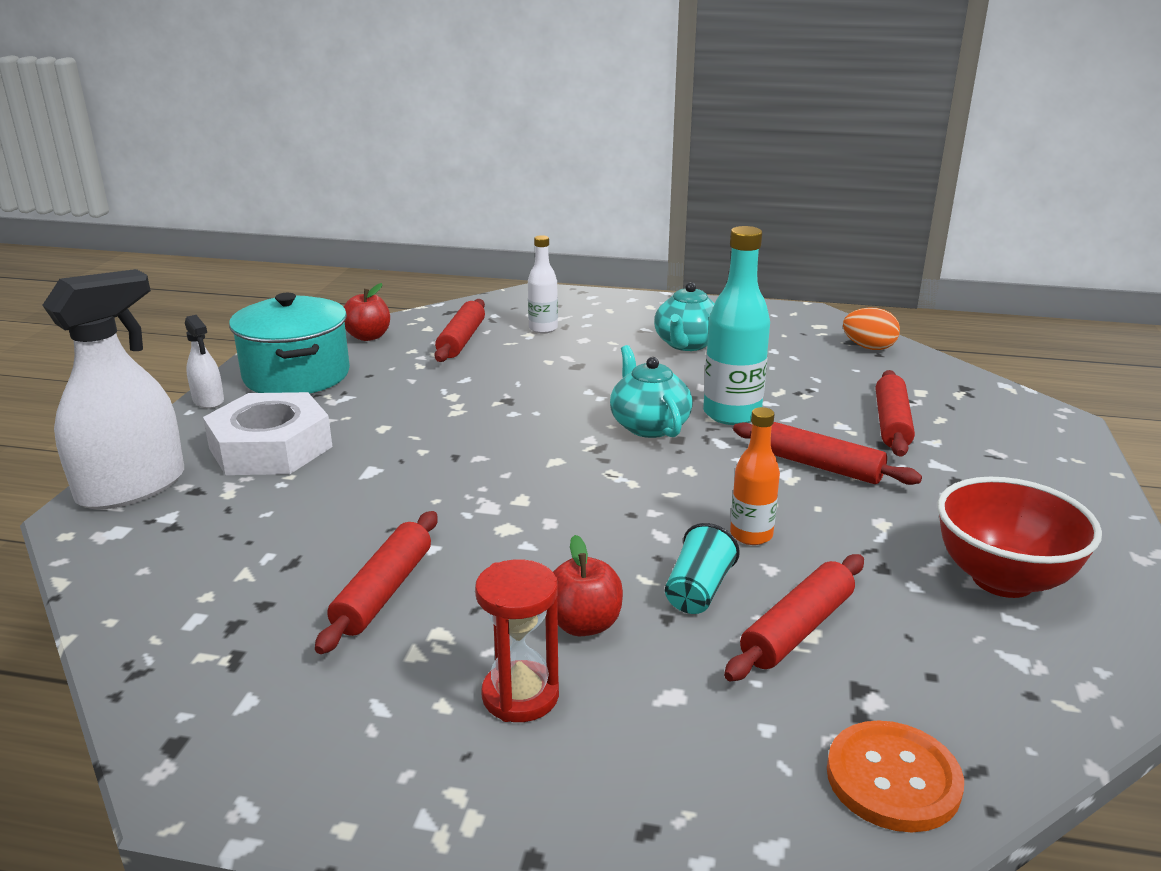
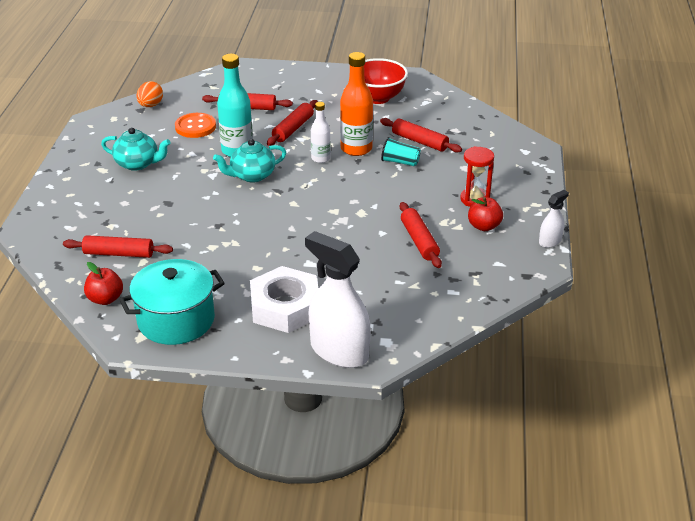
camera: 95 degrees left, 10 degrees up
(208, 400) = (217, 353): white spray bottle -> white spray bottle (550, 241)
(384, 592) = (419, 241): red rolling pin -> red rolling pin turned 60 degrees clockwise
(543, 329) = (102, 220): white bottle -> white bottle (320, 158)
(583, 624) = (429, 188): red apple -> red apple (484, 226)
(751, 535) = (356, 149): orange bottle -> orange bottle, size x1.68
(893, 779) = (490, 129): orange button -> orange button (195, 127)

